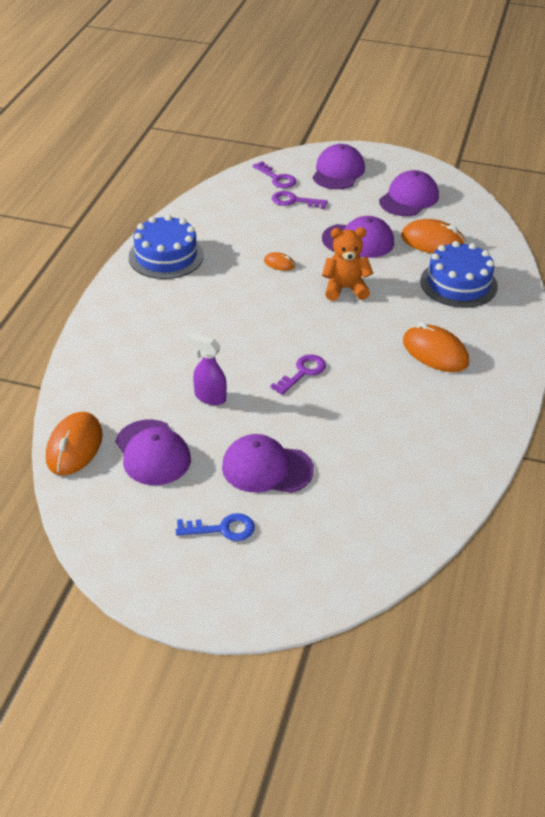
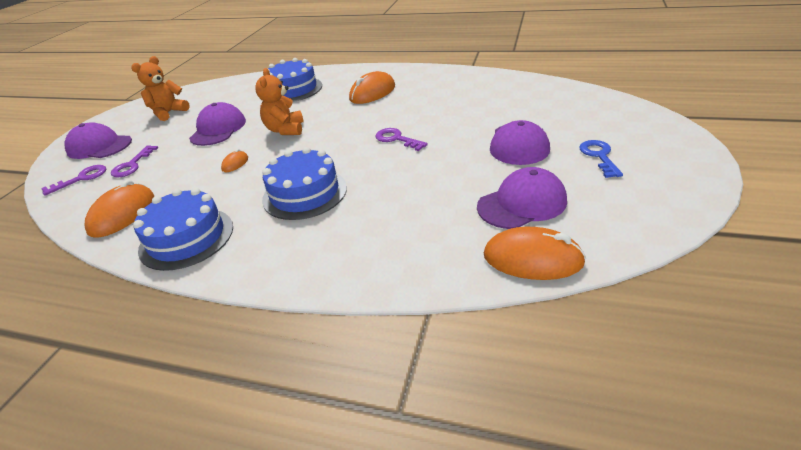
camera: 85 degrees left, 5 degrees down
(210, 397) = (434, 180): purple spray bottle -> none
(212, 313) = (304, 193): none -> blue cake
(409, 198) = (168, 113): purple cap -> orange teddy bear
(433, 242) = (236, 100): orange mouse -> orange mouse (122, 214)

